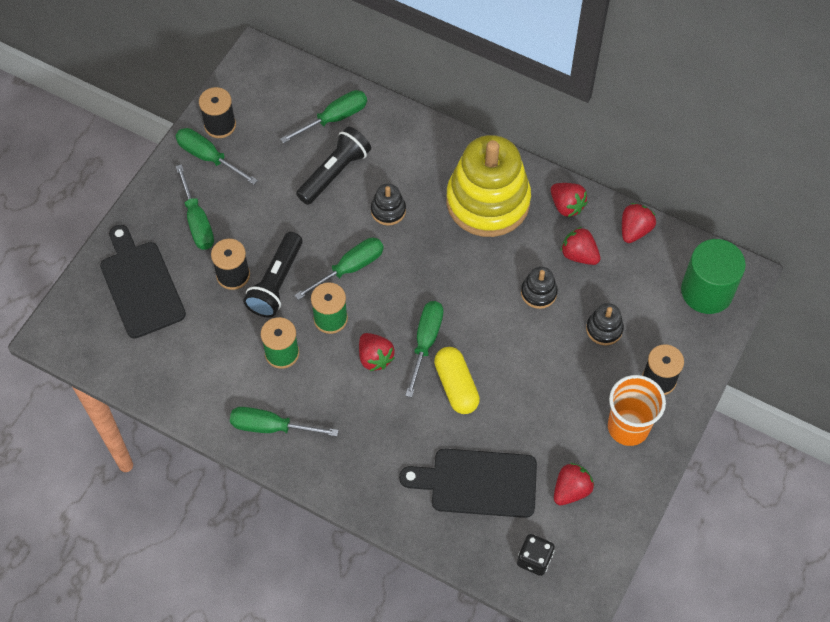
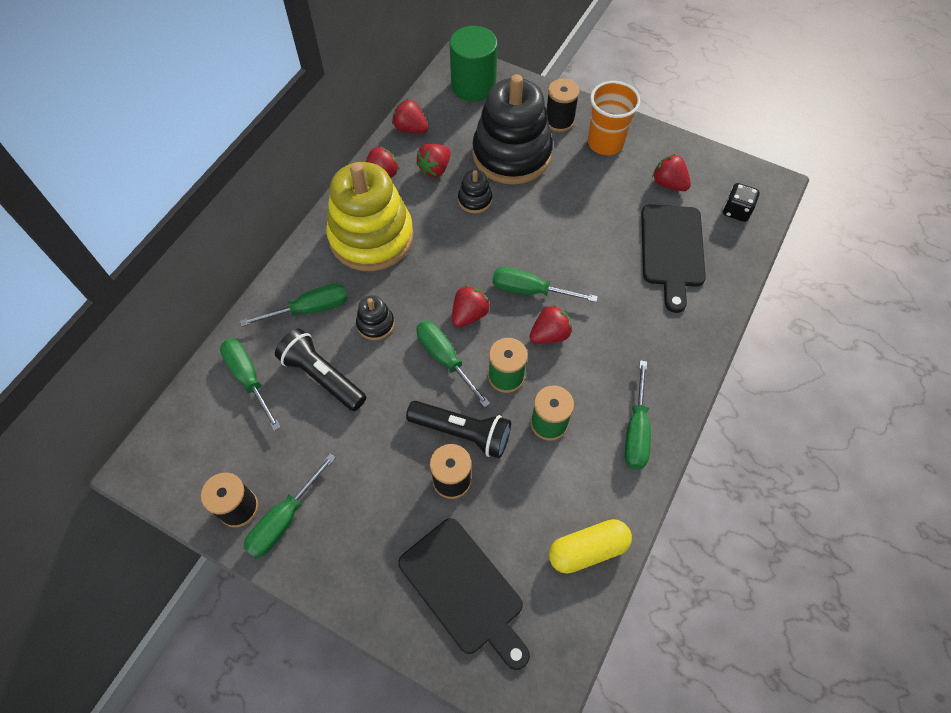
camera: 90 degrees left, 0 degrees up
(141, 285) = (464, 590): black cutting board -> black cutting board turned 105 degrees counterclockwise
(197, 222) = (377, 526): green screwdriver -> green screwdriver (310, 309)
(398, 288) = (469, 314): none -> red strawberry
(456, 386) = (576, 266): yellow capsule -> yellow capsule (587, 550)
(604, 329) = (511, 154): black stacking toy -> black stacking toy, size x2.39

